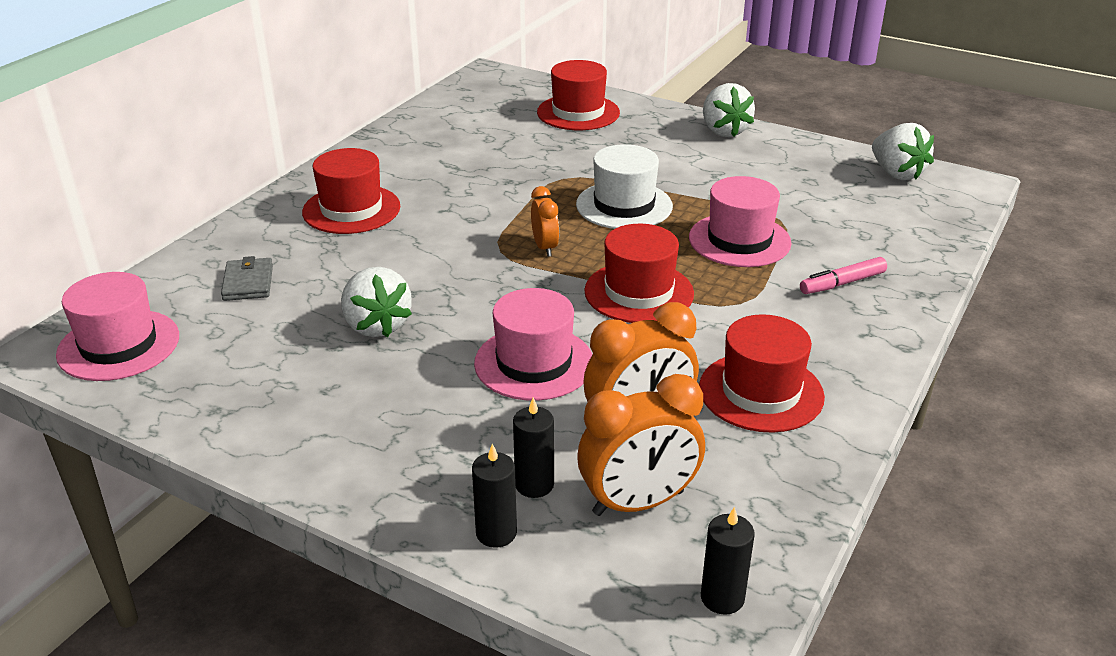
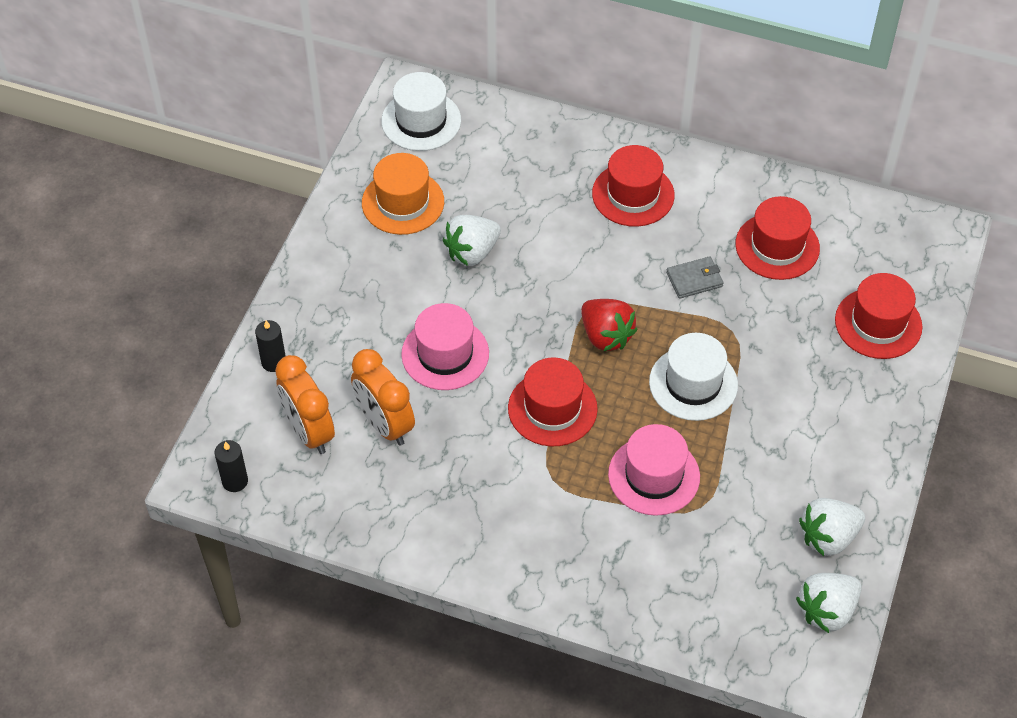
camera: 80 degrees right, 20 degrees up
(119, 345) = (421, 121): pink hat -> white hat
(248, 283) = (510, 163): grey wallet -> grey wallet (694, 279)
(255, 375) = (403, 202): none -> orange hat
(534, 484) = (318, 374): black candle -> none
(545, 247) = (606, 336): orange clock -> red strawberry
(723, 131) = (877, 453): white strawberry -> white strawberry (828, 537)
(761, 392) = (436, 497): red hat -> red hat (777, 246)
(842, 283) = (600, 554): pink marker -> none

